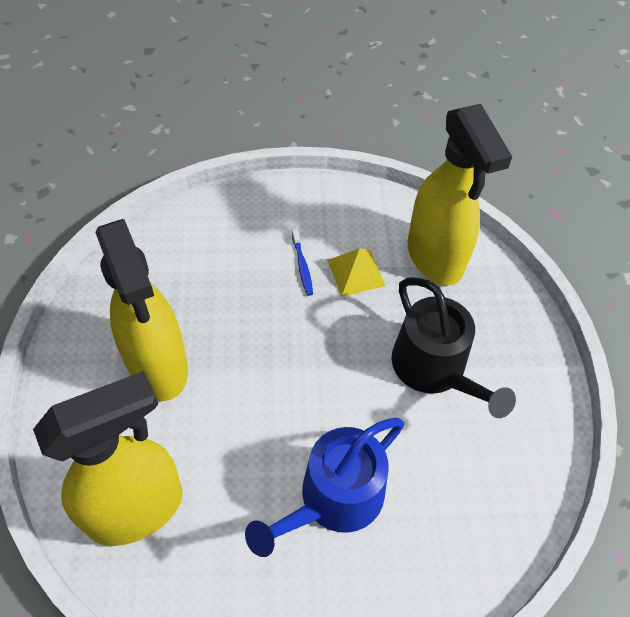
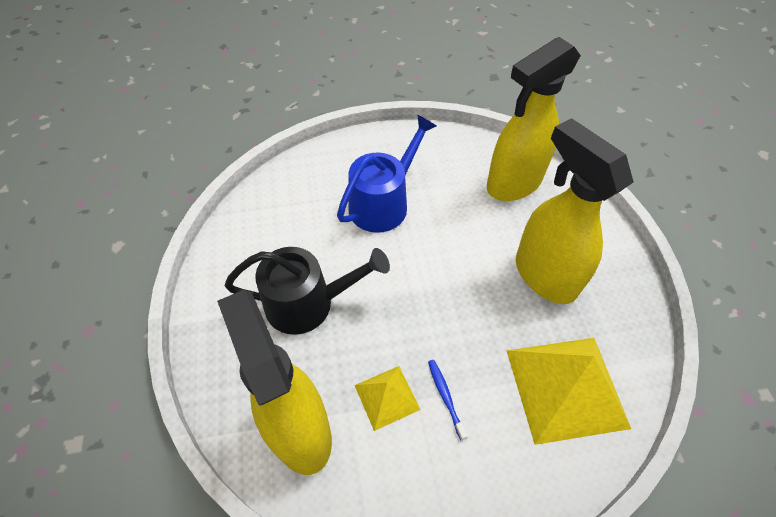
camera: 175 degrees right, 0 degrees up
(189, 259) = (566, 387): none -> yellow pyramid
(434, 369) = (308, 303): black watering can -> black watering can turned 120 degrees clockwise

